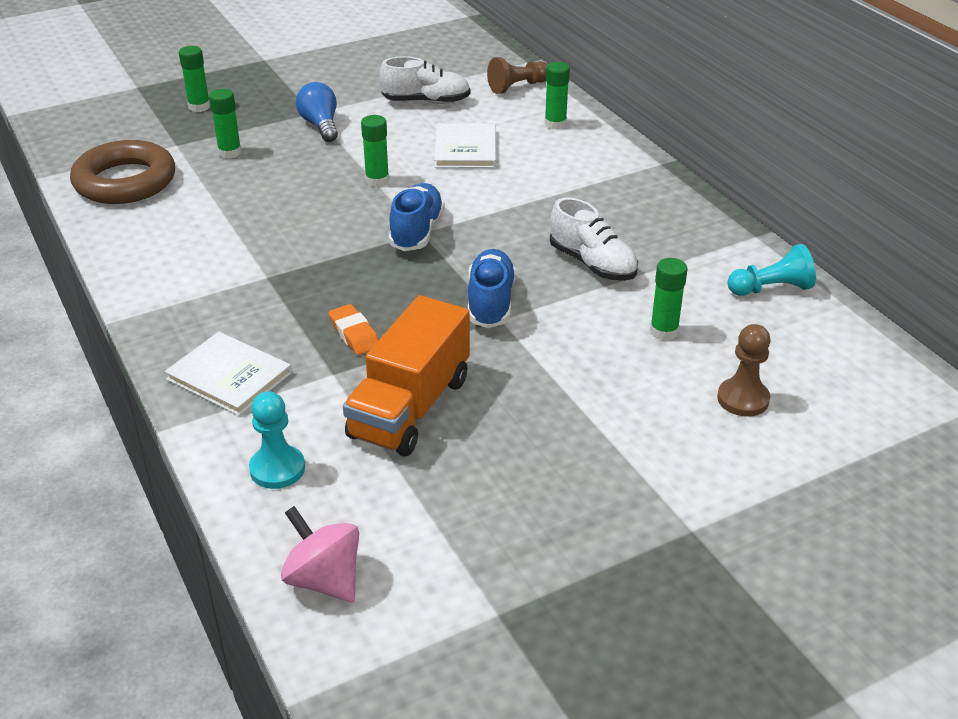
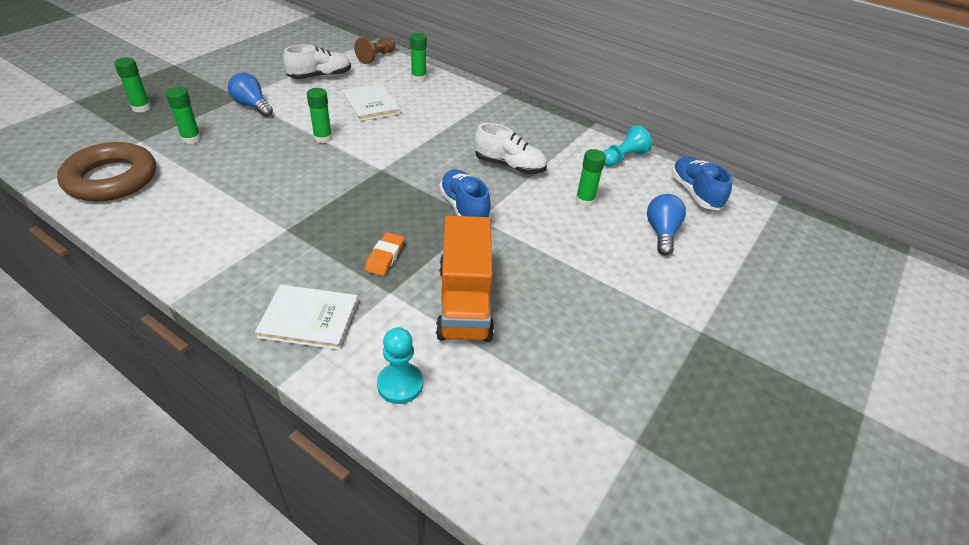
camera: 30 degrees left, 5 degrees up
(324, 579) = (499, 465): pink spinning top -> none
(354, 334) = (385, 257): orange eraser -> orange eraser turned 75 degrees clockwise
(417, 231) = (377, 169): blue shoe -> blue shoe (695, 193)
(743, 399) = (661, 233): brown pawn -> blue light bulb

